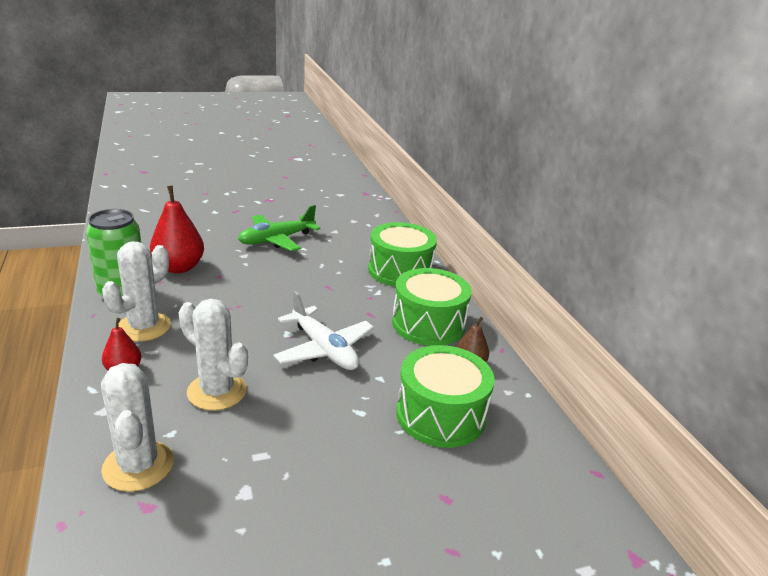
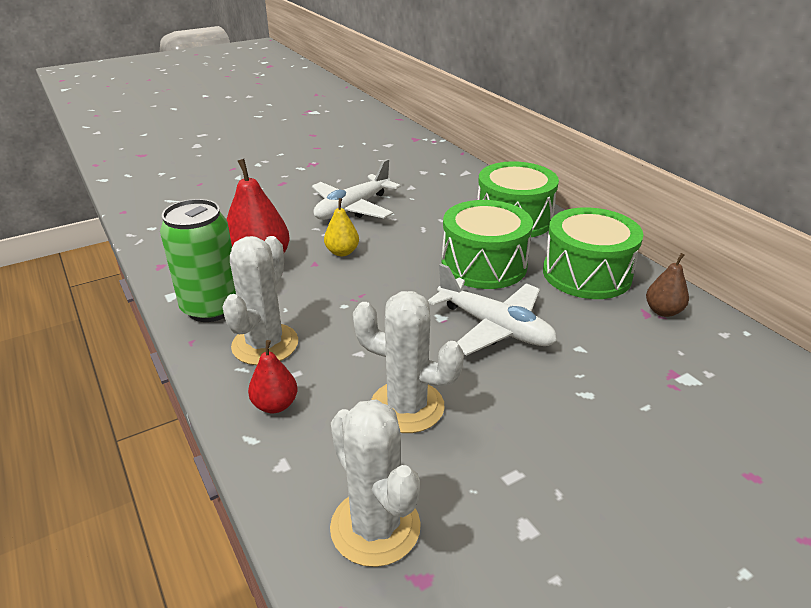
camera: 10 degrees left, 5 degrees up
(246, 271) = (342, 252): none -> yellow pear
(277, 240) = (353, 208): green plane -> white plane
(440, 415) = (675, 377): green drum -> green drum (484, 265)

